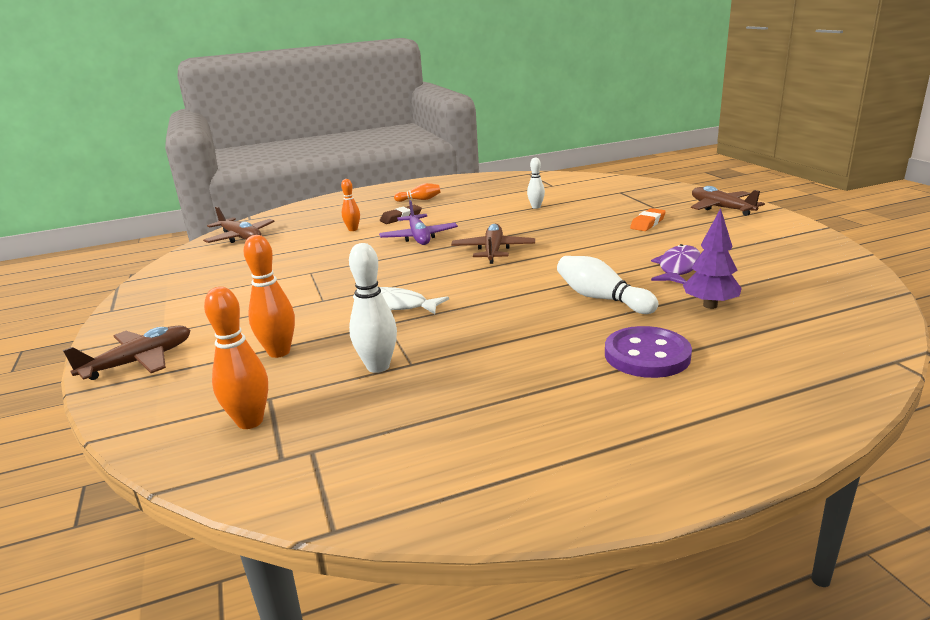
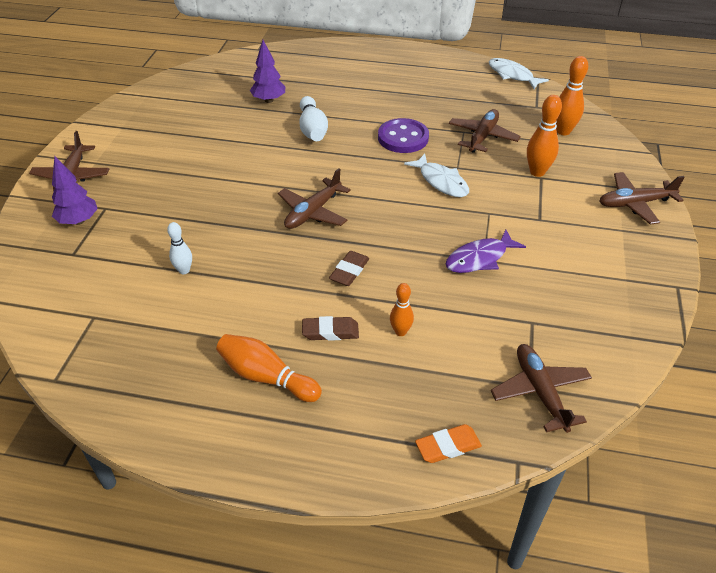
camera: 150 degrees left, 20 degrees up
(378, 367) = (482, 137): white bowling pin -> brown plane
(395, 510) = (512, 75): none -> white fish
(419, 237) = (349, 271): purple plane -> brown eraser
(420, 200) = (266, 377): orange bowling pin -> orange bowling pin, size x1.60
(647, 223) = (155, 187): orange eraser -> orange eraser (448, 446)
(647, 355) = (346, 89): purple button -> purple button (403, 138)
(654, 199) = (79, 221): none -> purple tree
(678, 268) = (230, 132): purple fish -> purple fish (479, 258)

